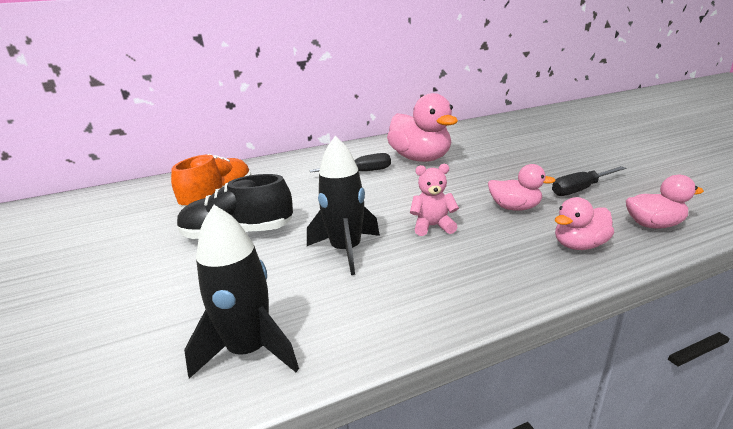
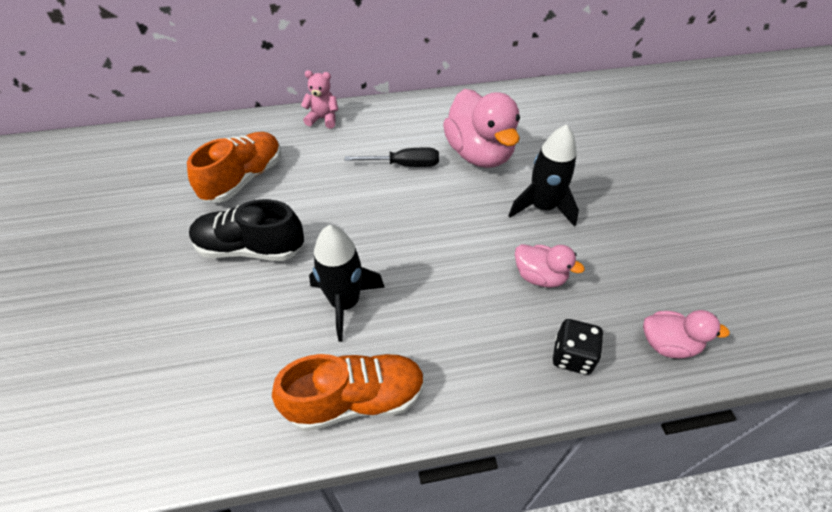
camera: 10 degrees right, 25 degrees up
(250, 350) = (228, 416): black rocket -> black rocket (542, 207)
(389, 310) = (356, 399): none -> orange shoe
(432, 226) = (442, 286): pink teddy bear -> pink teddy bear (323, 119)
(579, 245) = (572, 356): pink duck -> black dice
(580, 189) = (628, 261): black screwdriver -> none

